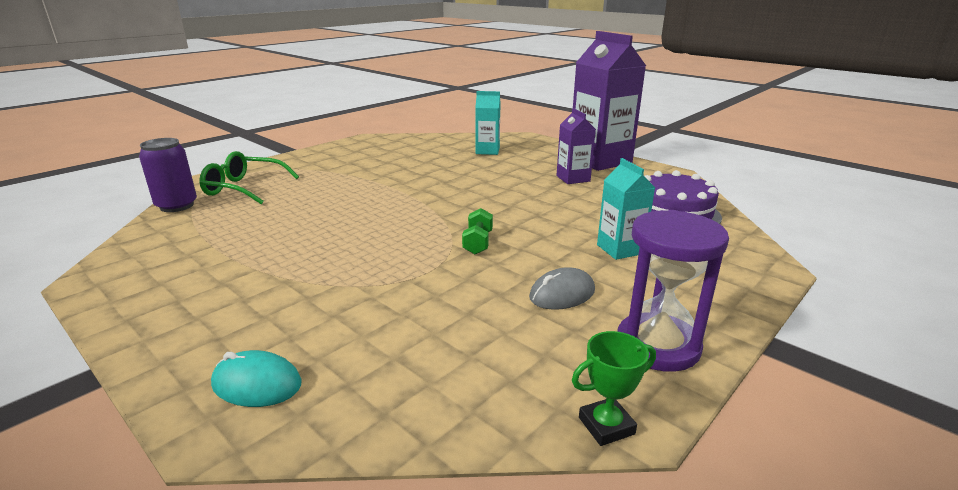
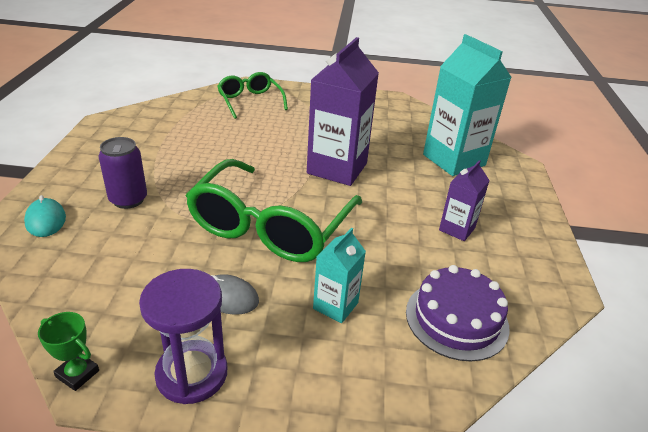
camera: 50 degrees right, 10 degrees up
(177, 206) = (203, 95): purple can -> purple can (128, 200)
(478, 243) = (270, 227): green dumbbell -> green glasses
(487, 151) = (454, 160): turquoise carton -> turquoise carton, size x1.93
(600, 160) = (528, 230): purple carton -> purple carton (337, 168)

